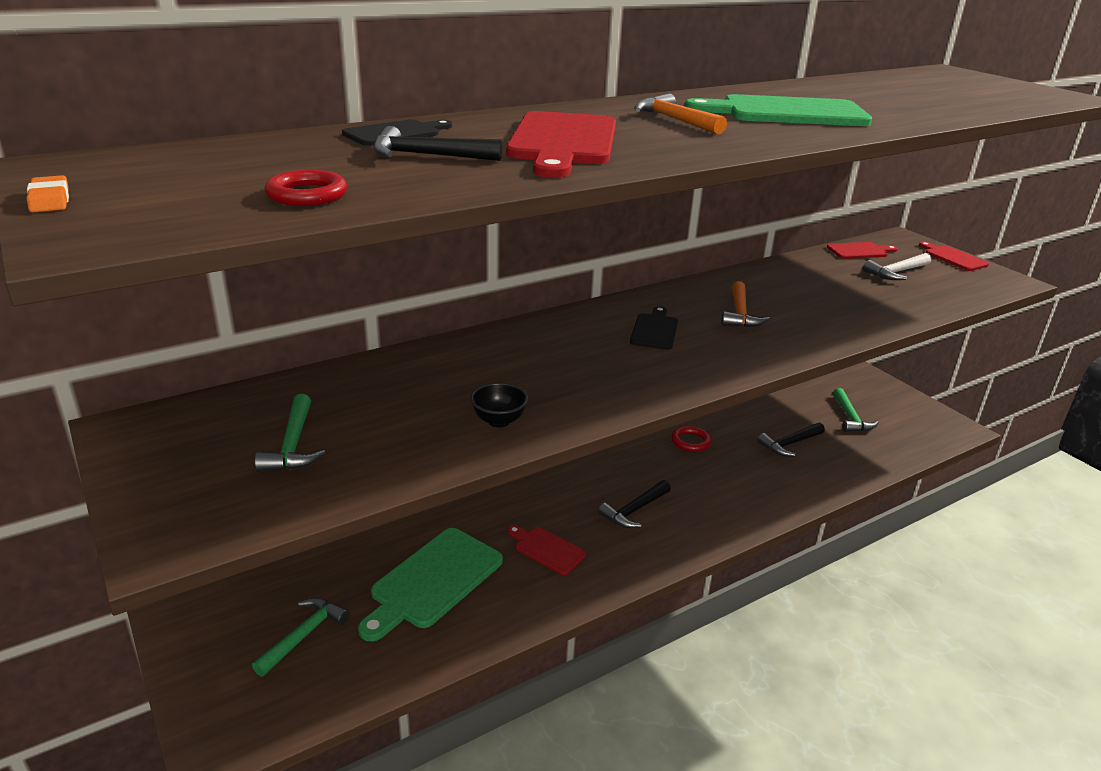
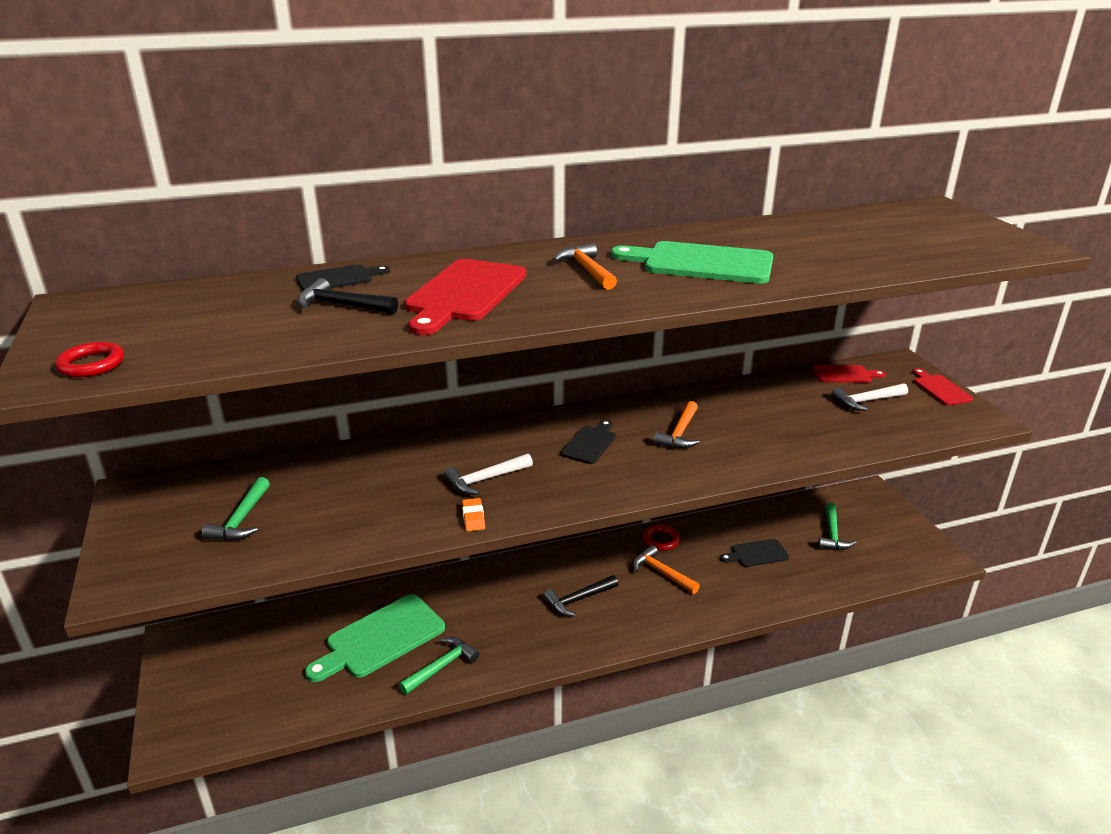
camera: 15 degrees right, 0 degrees up
(50, 200) = (49, 338): orange eraser -> orange eraser (473, 517)
(304, 635) = (264, 668): green hammer -> green hammer (441, 667)
(307, 195) = (221, 343): red ring -> red ring (91, 364)
(499, 421) = (408, 516): black bowl -> none
(547, 549) = (486, 624): red cutting board -> none
(564, 375) = (485, 479): none -> white hammer
(706, 473) = (662, 573): none -> orange hammer
(789, 444) = (757, 554): black hammer -> black cutting board

